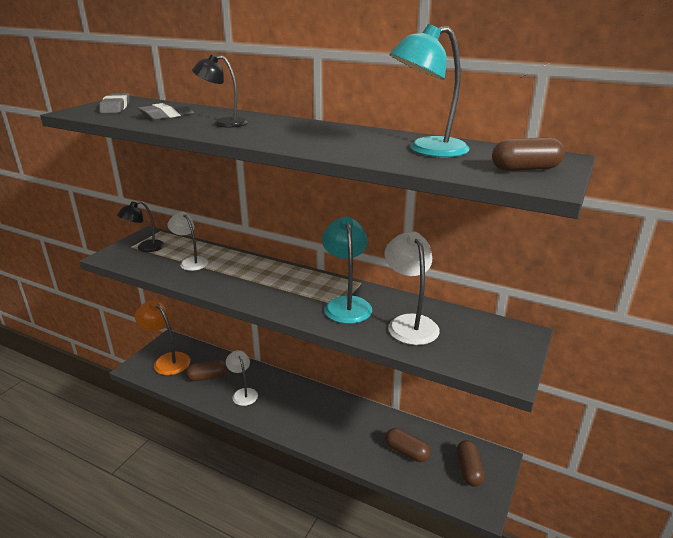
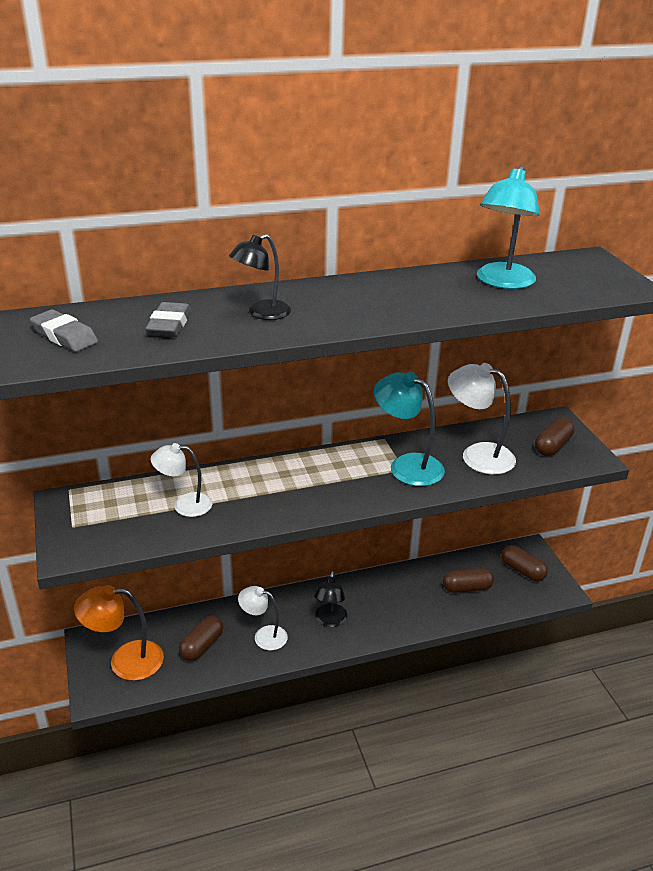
camera: 45 degrees left, 5 degrees up
(145, 248) = (94, 518): black lamp -> black lamp (330, 620)
(525, 169) = (595, 278): brown capsule -> brown capsule (552, 446)

